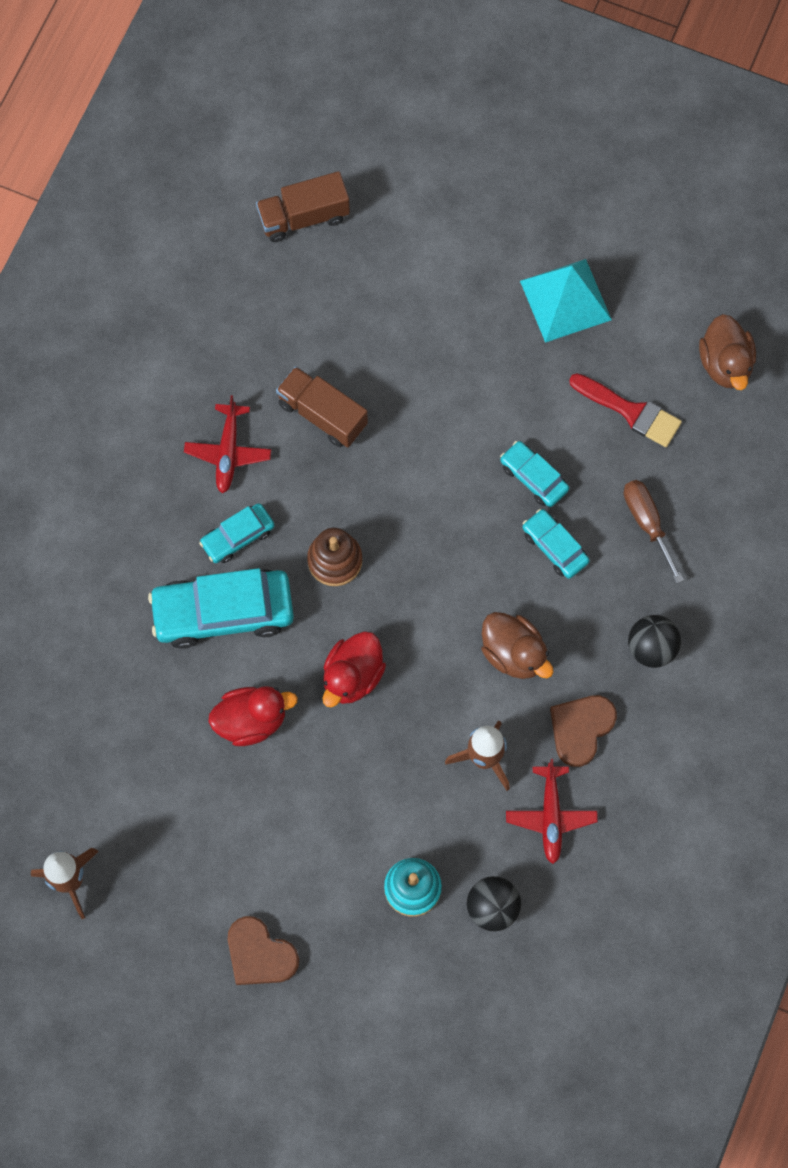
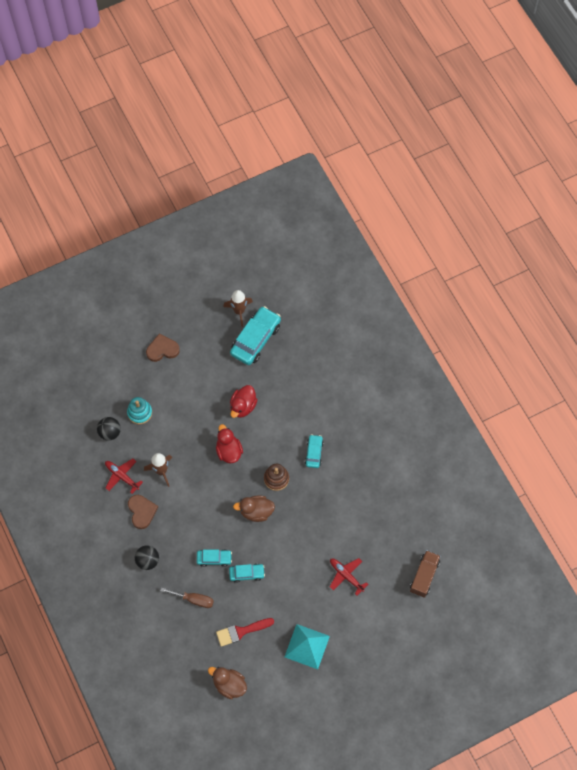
camera: 130 degrees right, 5 degrees down
(223, 612) = (290, 427): turquoise car -> turquoise car (255, 339)
(228, 452) = (349, 474): red plane -> red plane (346, 576)
(322, 414) = (336, 518): brown truck -> none
(514, 653) = (188, 511): brown duck -> brown duck (256, 512)

